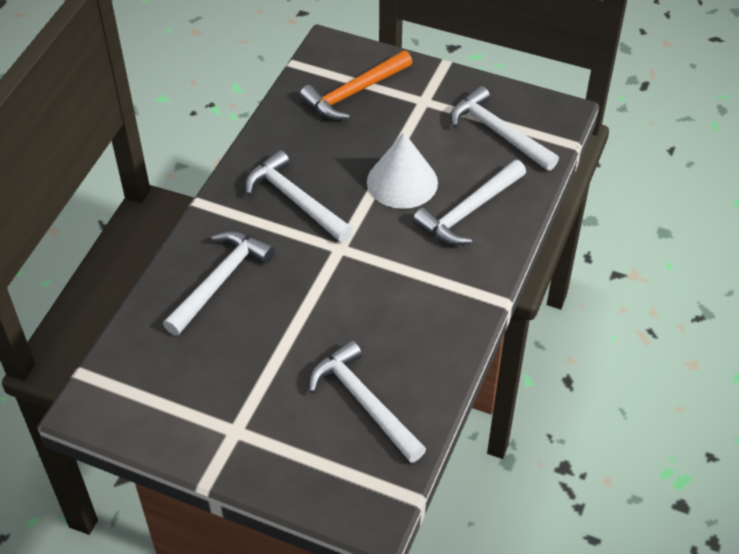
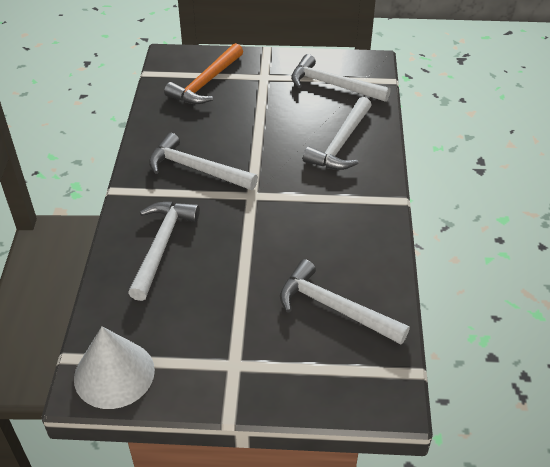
camera: 20 degrees left, 5 degrees down
(402, 182) = (277, 135): white cone -> white cone (114, 374)

